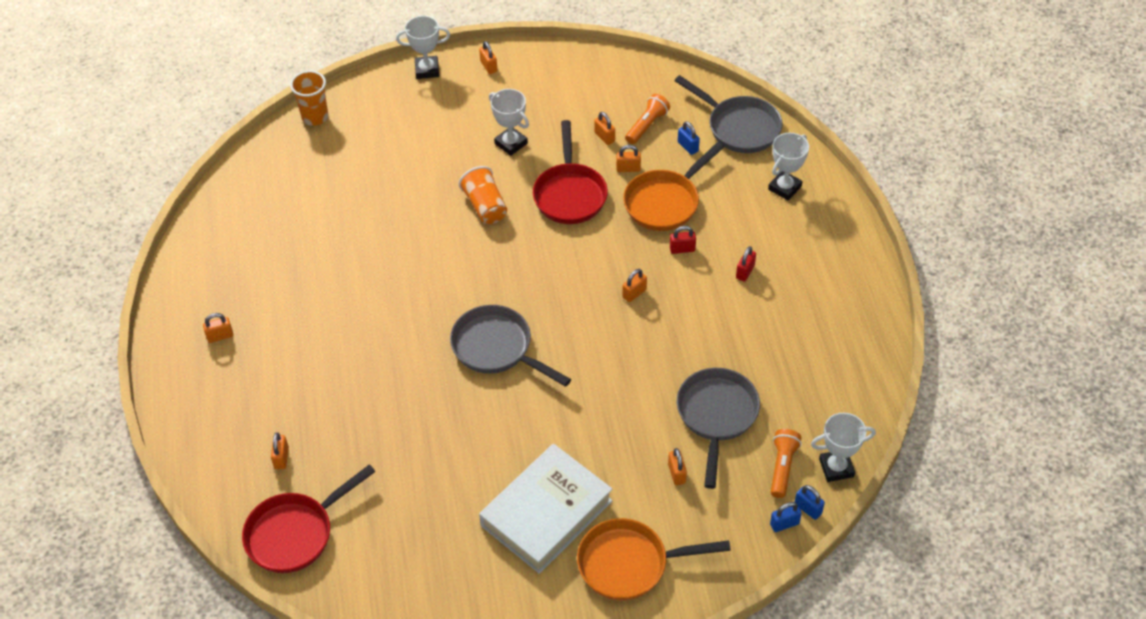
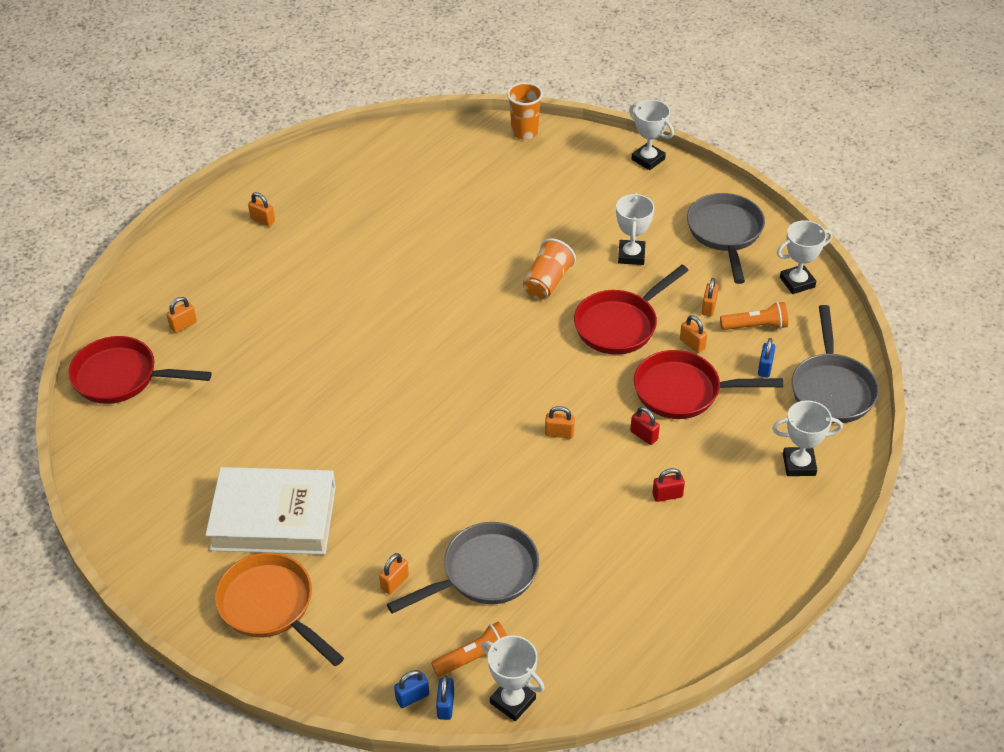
camera: 50 degrees right, 5 degrees down
(488, 66) = (697, 191): orange padlock -> none
(497, 348) = (409, 382): grey pan -> grey pan (725, 233)
(631, 77) = (797, 282): none -> white trophy
(665, 202) = (684, 391): orange pan -> red pan
(784, 524) = (412, 697): blue padlock -> blue padlock turned 60 degrees counterclockwise

